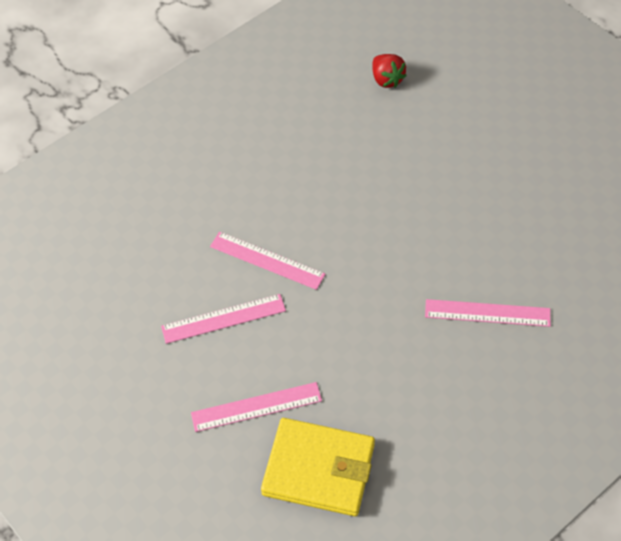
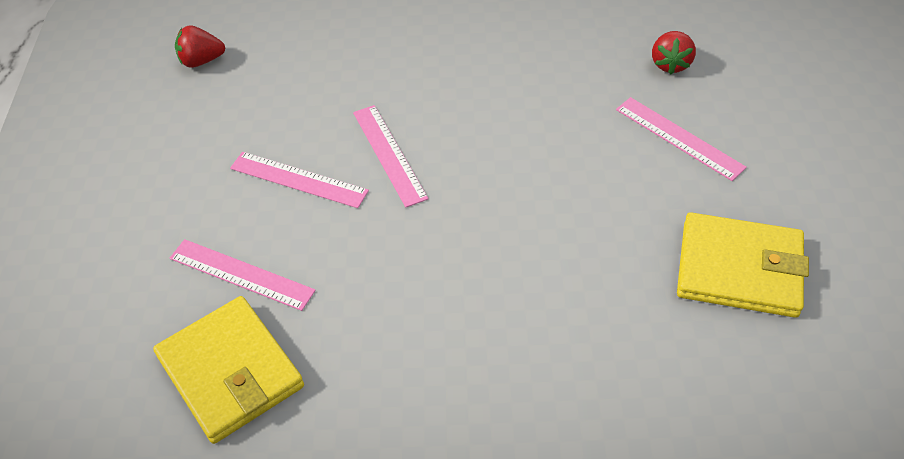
camera: 40 degrees right, 5 degrees down
(47, 279) = (201, 61): none -> red strawberry
(487, 313) = (552, 342): pink ruler -> pink ruler (679, 138)
(547, 197) = (739, 269): none -> yellow wallet

